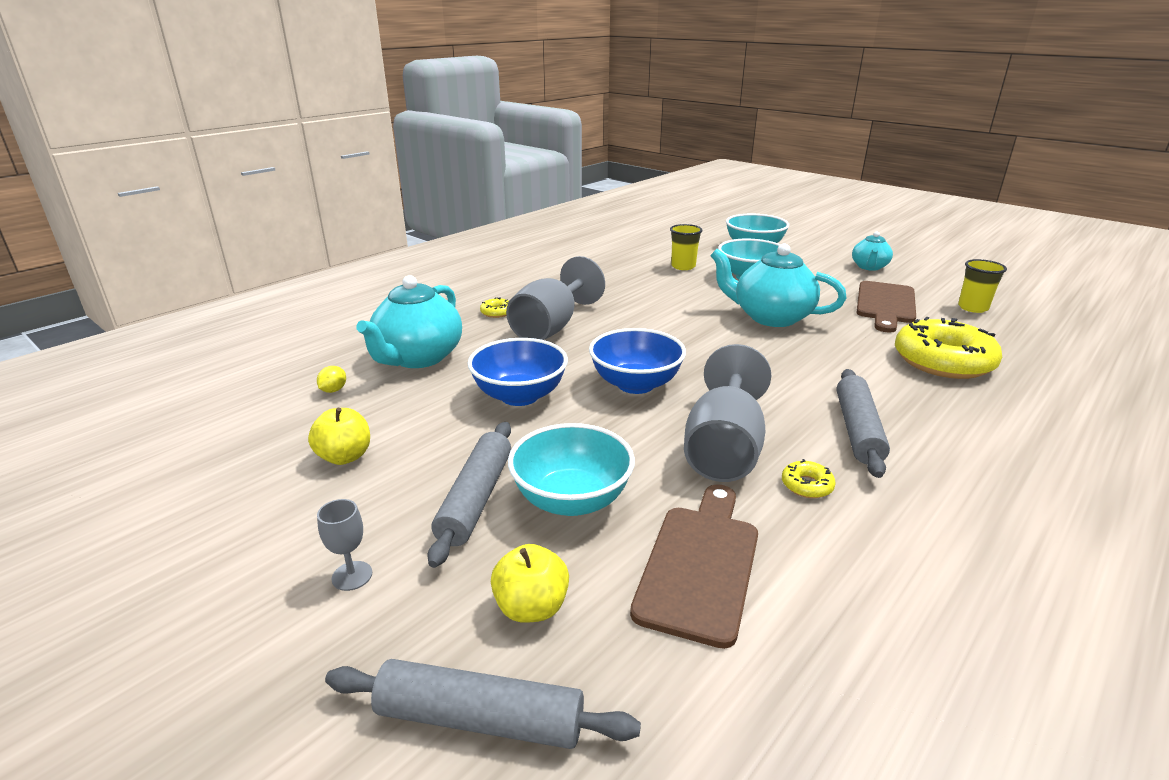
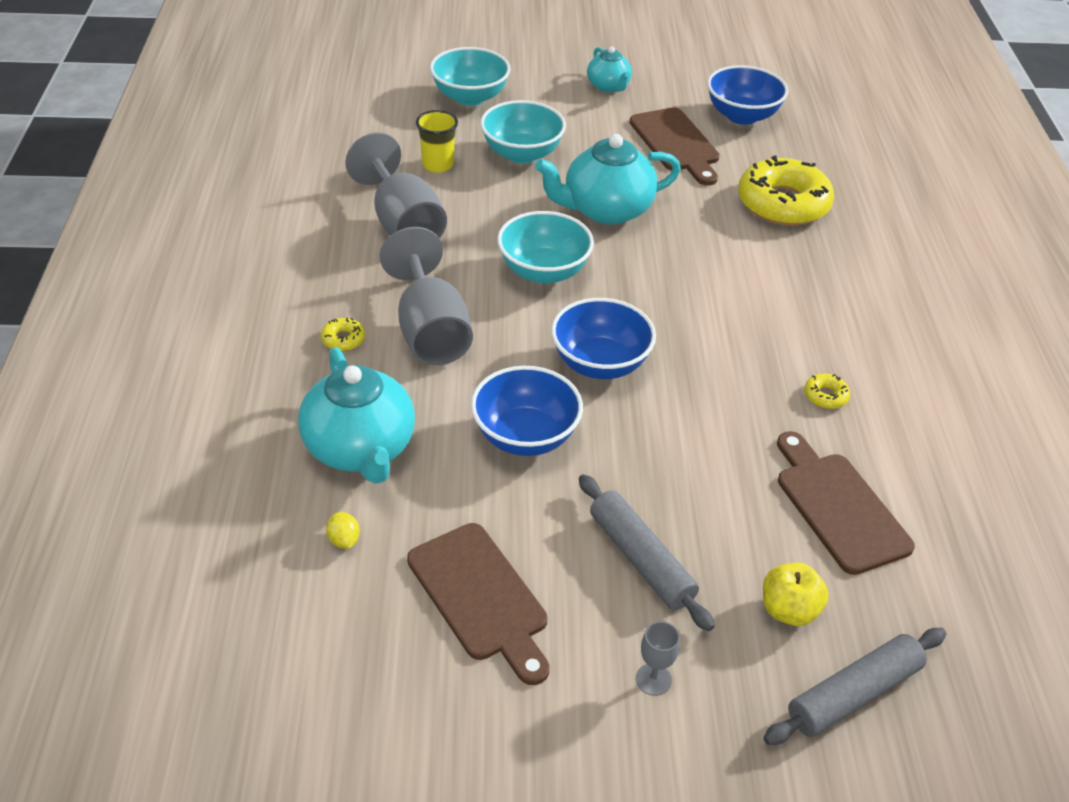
camera: 45 degrees left, 15 degrees up
(345, 457) = (481, 597): yellow apple -> brown cutting board
(571, 500) = (704, 512): turquoise bowl -> turquoise bowl (543, 271)
(723, 449) = (742, 395): grey goblet -> grey goblet (403, 224)
(858, 430) = (802, 319): grey rolling pin -> none
(973, 308) = (742, 116): yellow cup -> blue bowl

